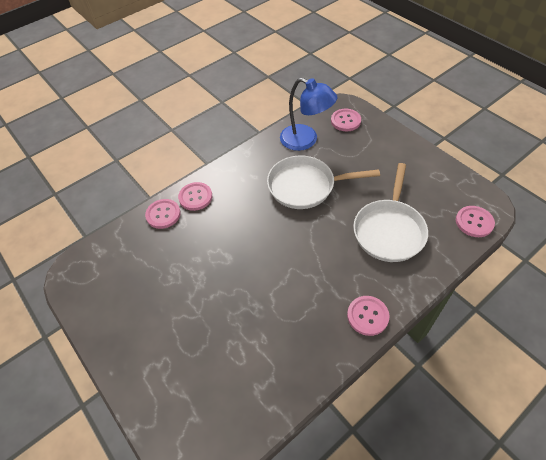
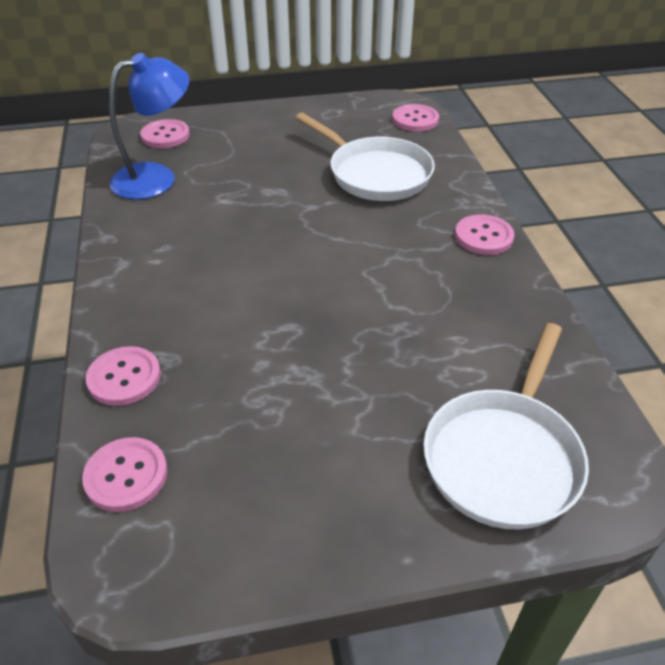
camera: 65 degrees left, 10 degrees down
(195, 197) = (131, 324): pink button -> pink button (126, 475)
(306, 186) = (238, 208): white pan -> white pan (504, 456)

